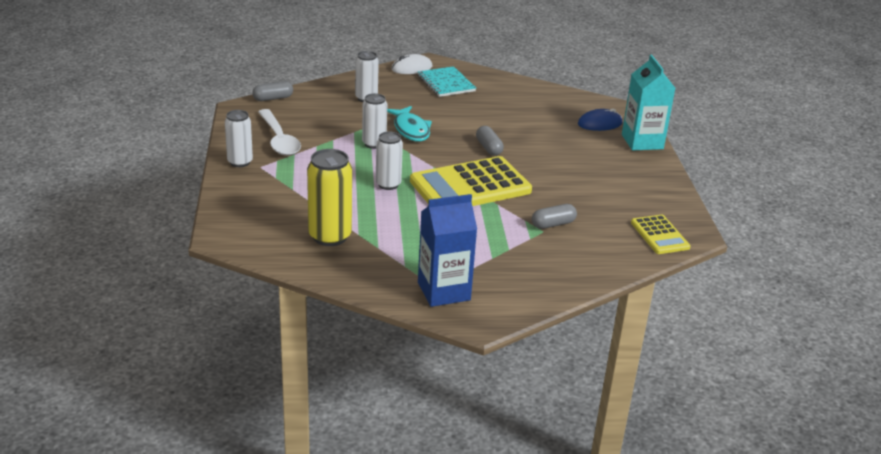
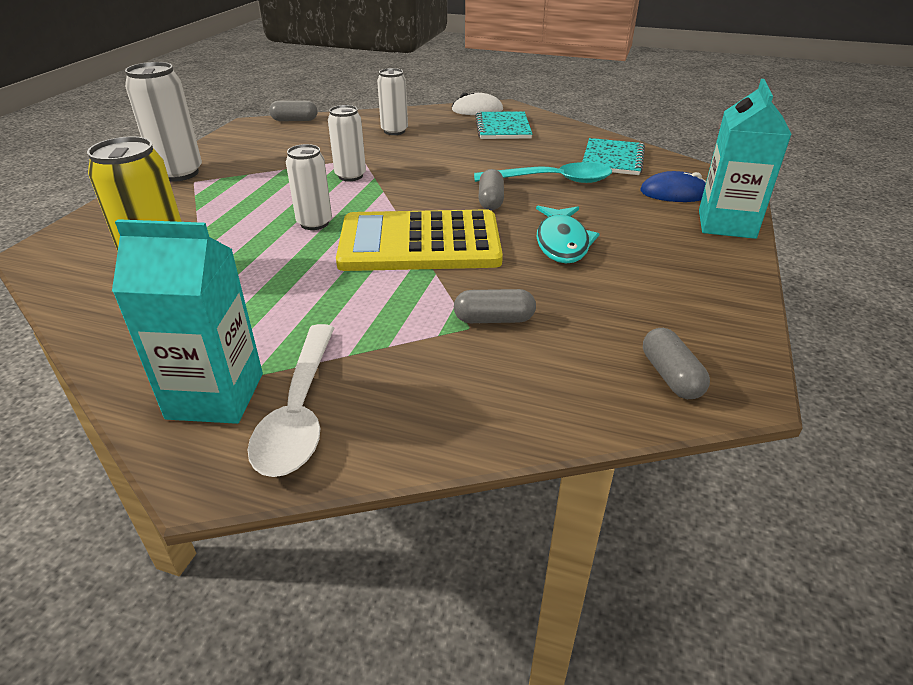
camera: 25 degrees right, 5 degrees up
(240, 162) = (179, 173): white can -> white can, size x1.54
(279, 140) = (250, 158): white spoon -> white spoon (299, 411)
(411, 130) = (411, 167): turquoise fish -> turquoise fish (562, 242)
(444, 291) = (215, 396): blue carton -> turquoise carton
(516, 126) = (552, 180): none -> turquoise spoon
(544, 101) = (612, 159): none -> turquoise notebook
(659, 235) = (670, 376): yellow calculator -> grey capsule

